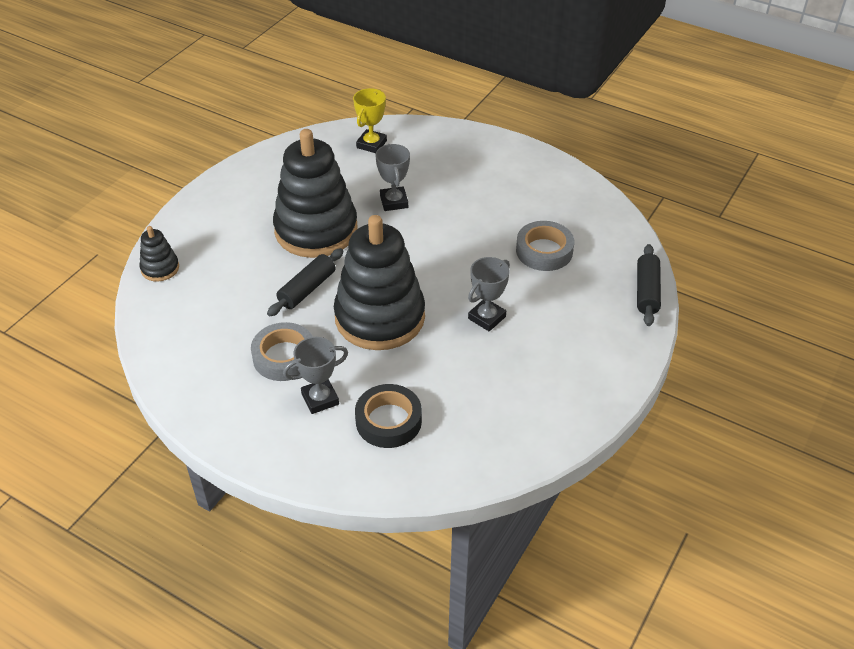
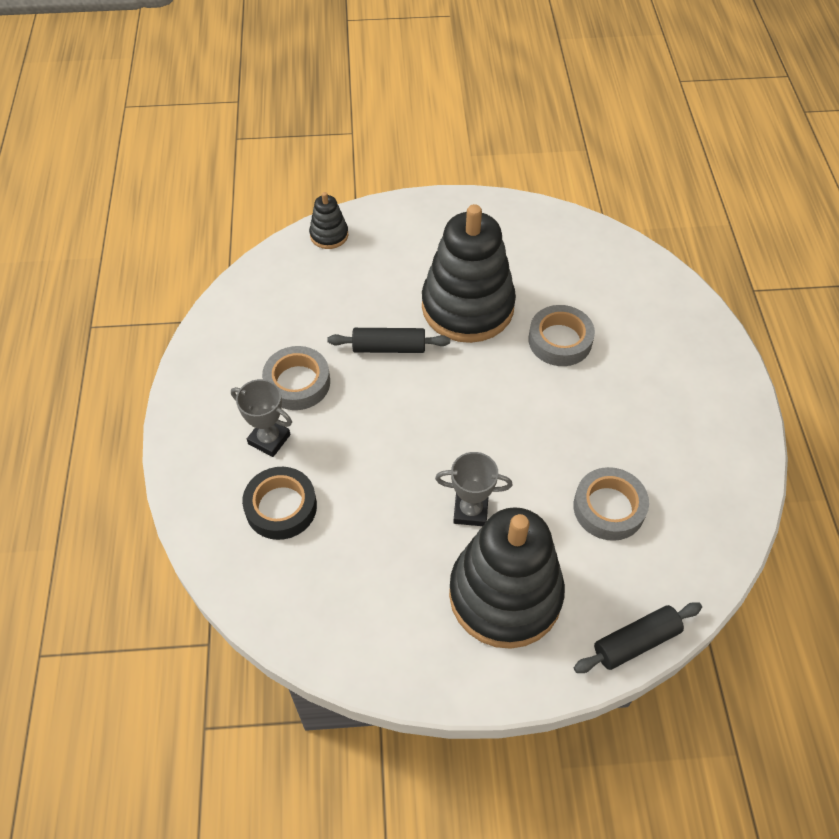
camera: 55 degrees right, 10 degrees up
(371, 144) = (622, 274): yellow trophy -> none
(380, 317) = (399, 423): black stacking toy -> black stacking toy (505, 594)
(394, 202) = (560, 340): grey trophy -> grey tape

